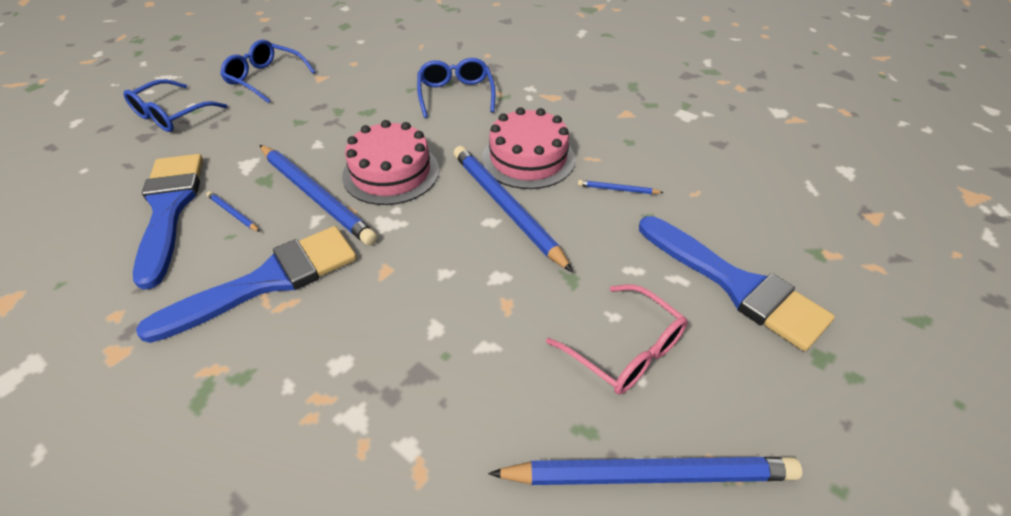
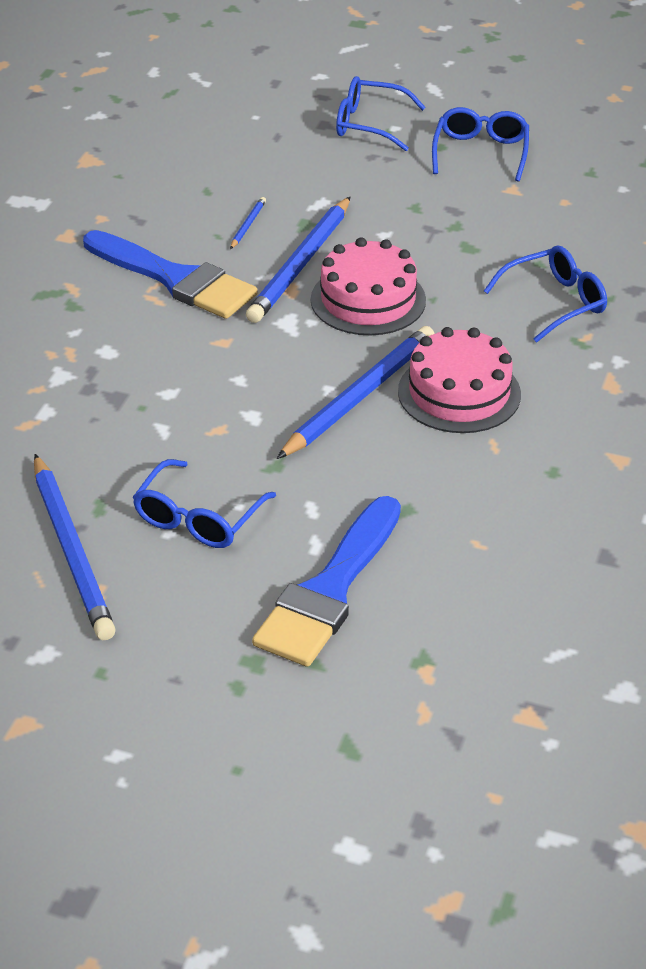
camera: 70 degrees right, 5 degrees down
(169, 209) = (232, 187): blue brush -> none
(618, 189) = (444, 476): blue pencil -> none
(625, 349) = (199, 518): pink glasses -> blue glasses

